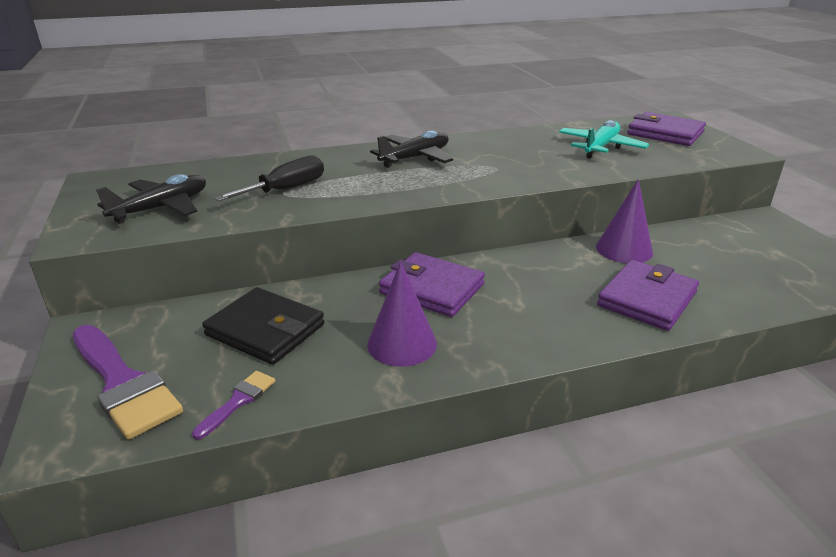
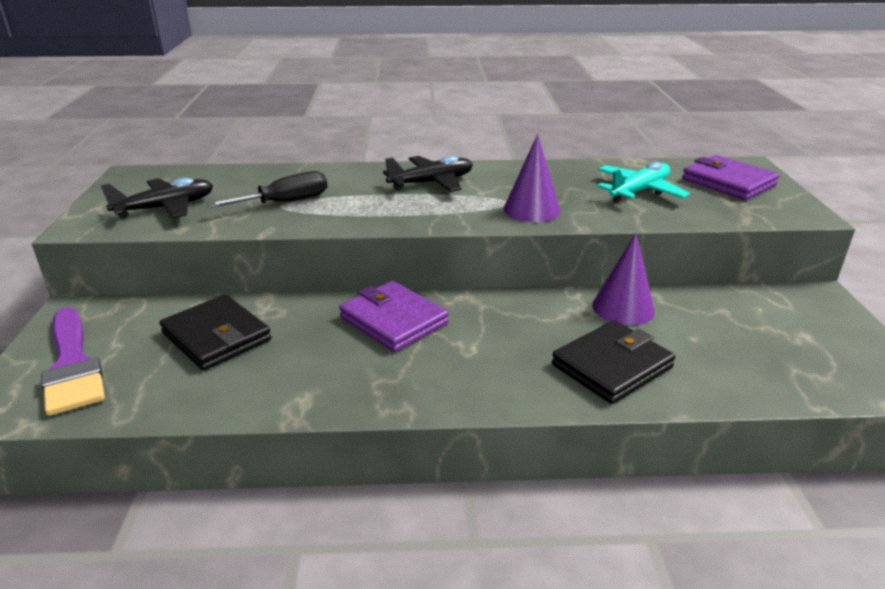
camera: 15 degrees right, 0 degrees up
(238, 401) = (155, 399): purple brush -> none
(402, 344) = (331, 371): purple cone -> purple cone (531, 209)
(647, 299) = (612, 366): purple wallet -> black wallet

